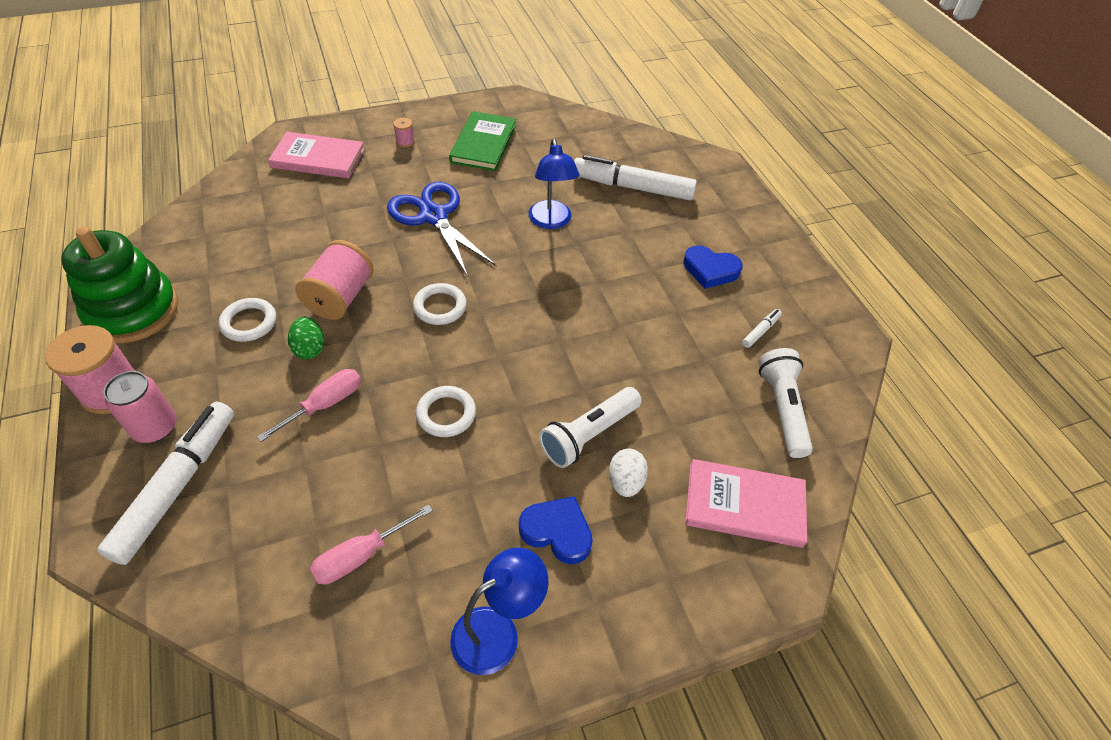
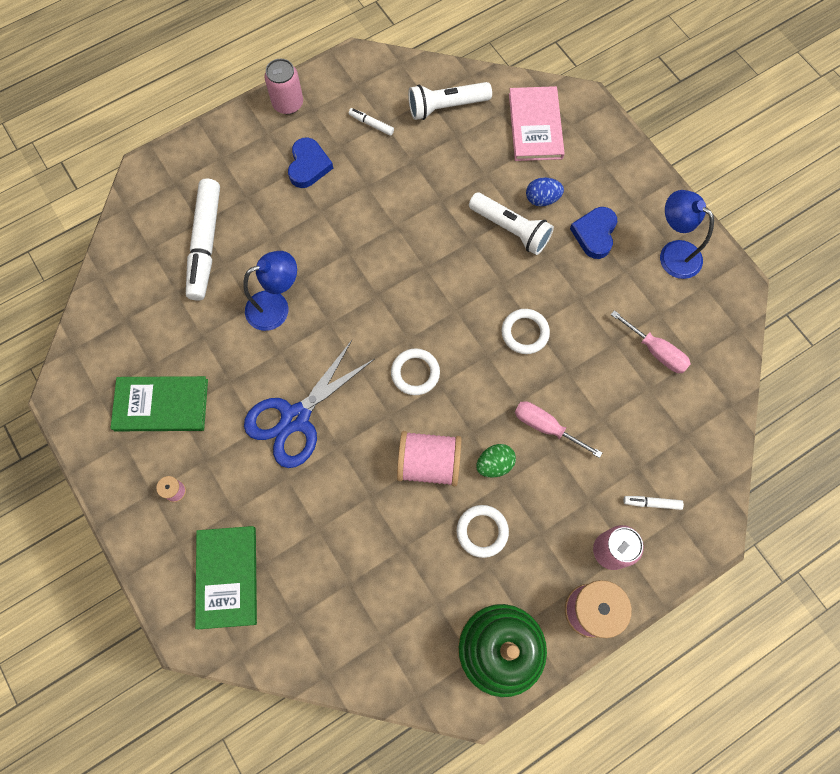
camera: 100 degrees left, 20 degrees up
(177, 486) = (651, 503): white marker -> white marker, size x0.41
(318, 158) = (227, 577): pink book -> green book
(625, 482) = (542, 199): white egg -> blue egg
(793, 267) = (288, 103): none -> pink can

